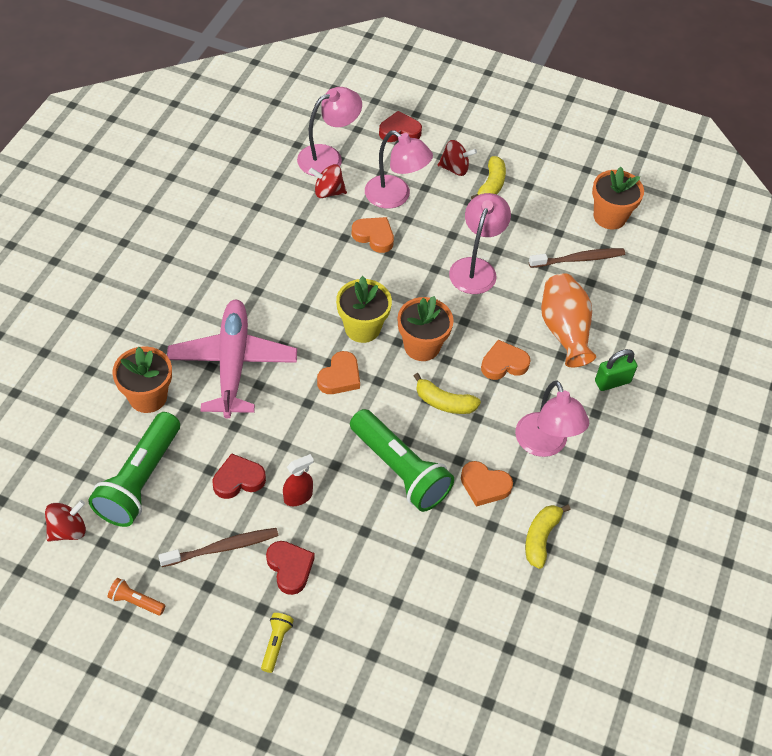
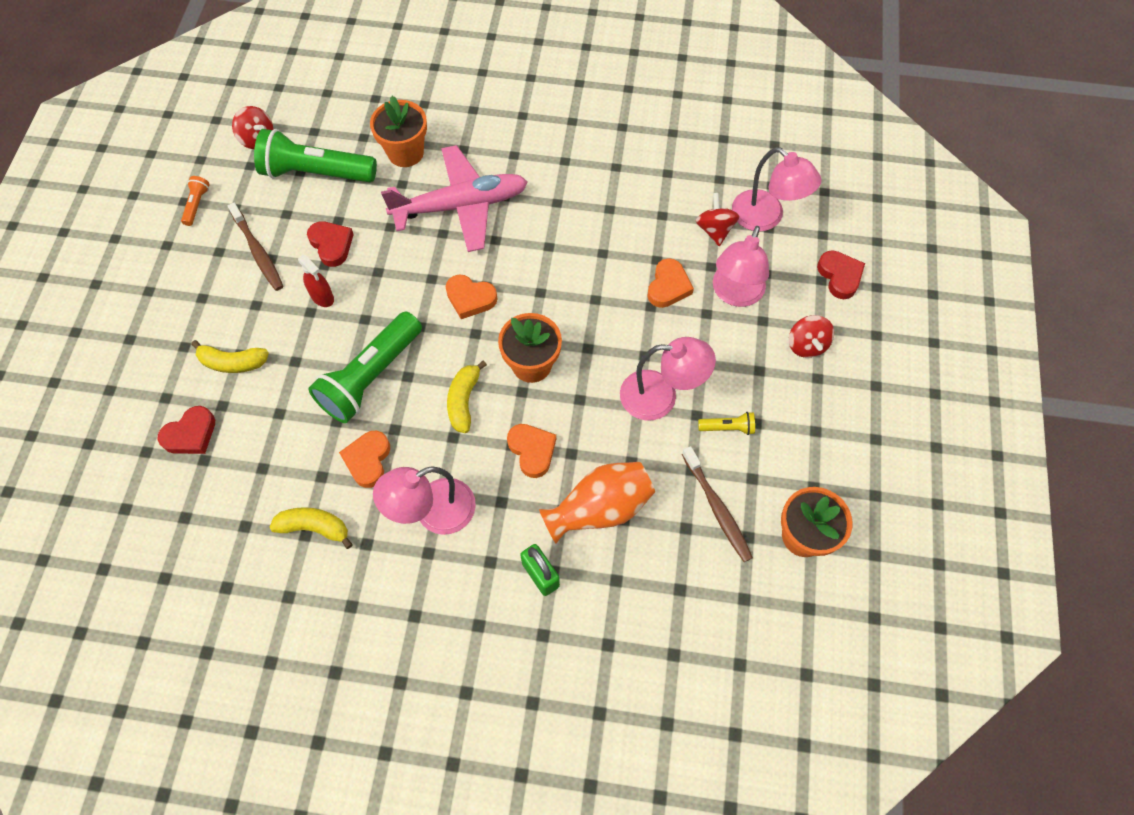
camera: 80 degrees right, 10 degrees up
(276, 644) = (168, 317): yellow flashlight -> yellow flashlight (727, 428)
(290, 568) = (245, 309): red heart -> red heart (191, 434)
(362, 328) = (538, 304): yellow flower pot -> none
(491, 185) = (797, 389): yellow banana -> yellow banana (233, 362)

